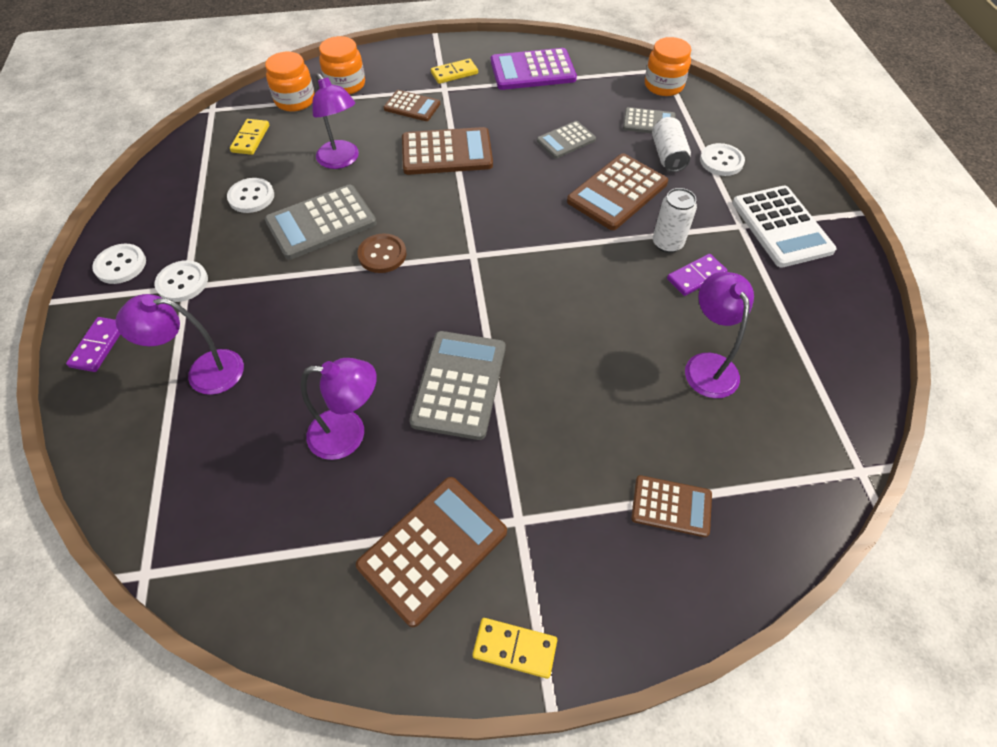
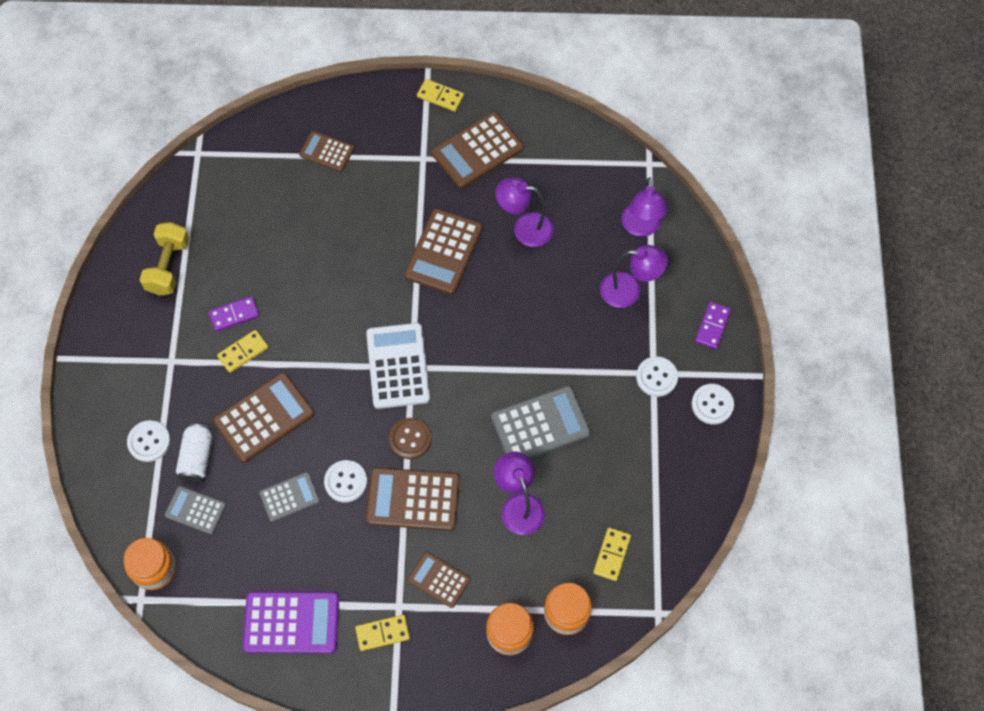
camera: 170 degrees left, 10 degrees up
(251, 197) = (605, 469): white button -> white button (345, 482)
(382, 255) = (488, 379): brown button -> brown button (410, 439)
(459, 384) = (444, 252): grey calculator -> brown calculator
(667, 243) = (243, 352): white can -> yellow domino
(707, 365) = (261, 238): purple lamp -> purple lamp (641, 227)
(781, 227) = (137, 353): white calculator -> white calculator (398, 366)
(804, 315) = (168, 266): none -> yellow dumbbell

